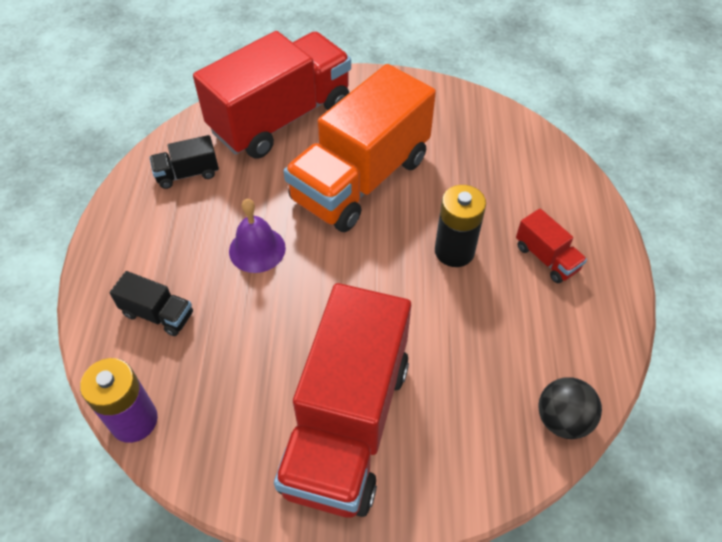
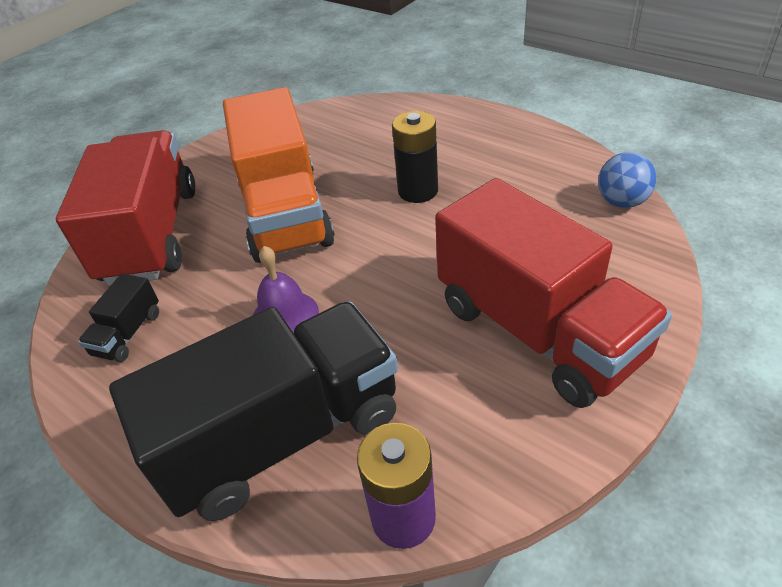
camera: 50 degrees left, 10 degrees down
(158, 314) = (282, 435): black truck -> black truck, size x2.43
(546, 258) = (471, 148): red truck -> none
(562, 419) = (621, 202): black ball -> blue ball

